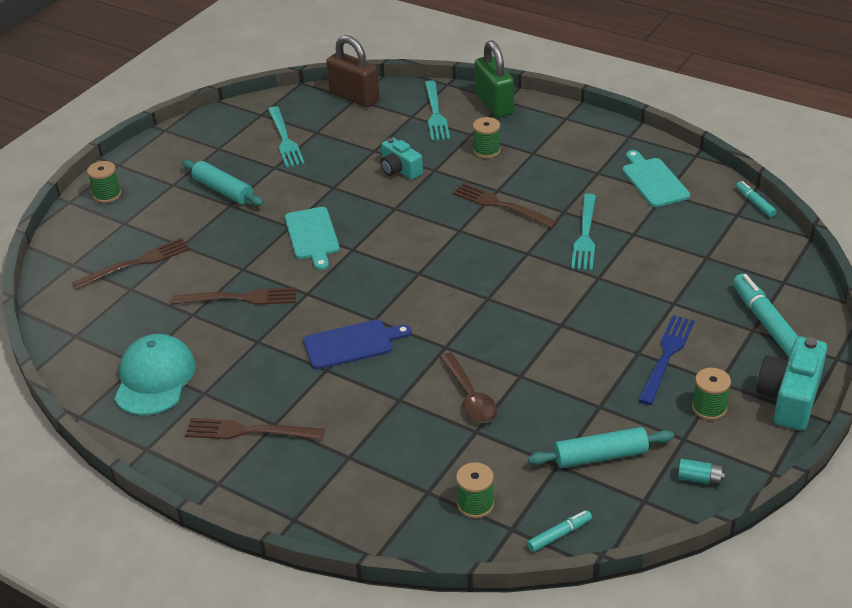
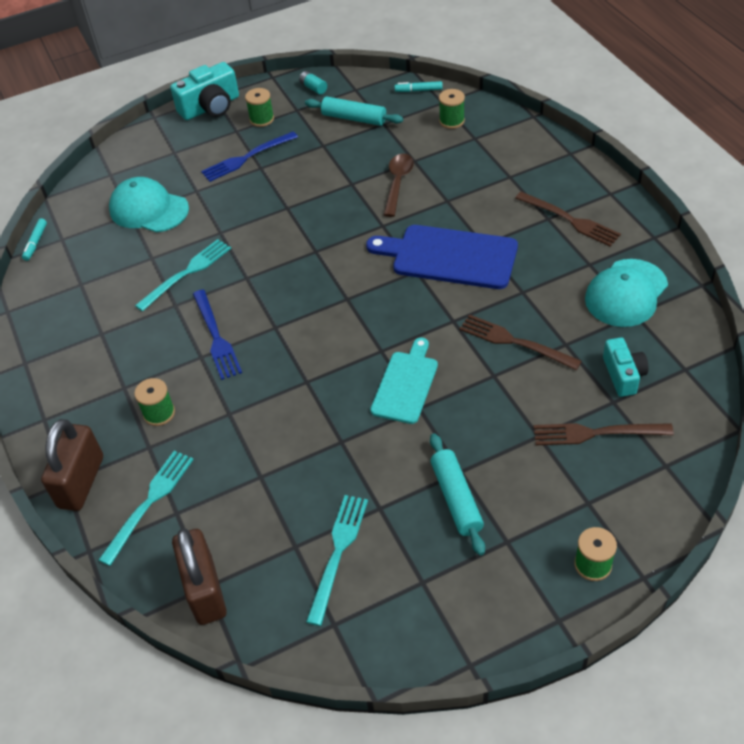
camera: 145 degrees left, 10 degrees up
(352, 344) = (449, 256): blue cutting board -> blue cutting board, size x1.56
(400, 170) = (260, 431): turquoise camera -> turquoise camera (623, 375)
(494, 104) = (81, 482): green padlock -> brown padlock
(500, 205) = (216, 338): brown fork -> blue fork
(653, 181) = (73, 301): turquoise cutting board -> none
(695, 268) = (149, 209): none -> turquoise cap
(766, 322) = (160, 153): turquoise marker -> none

